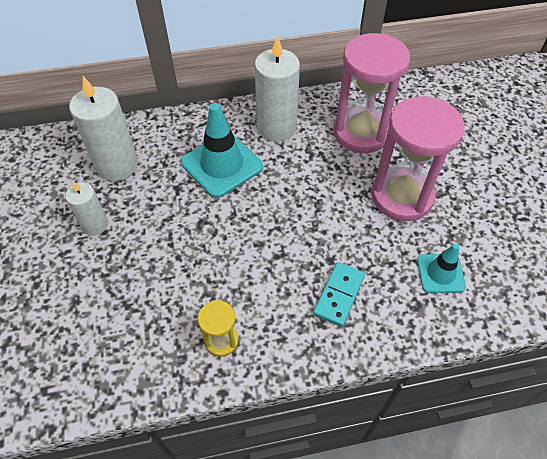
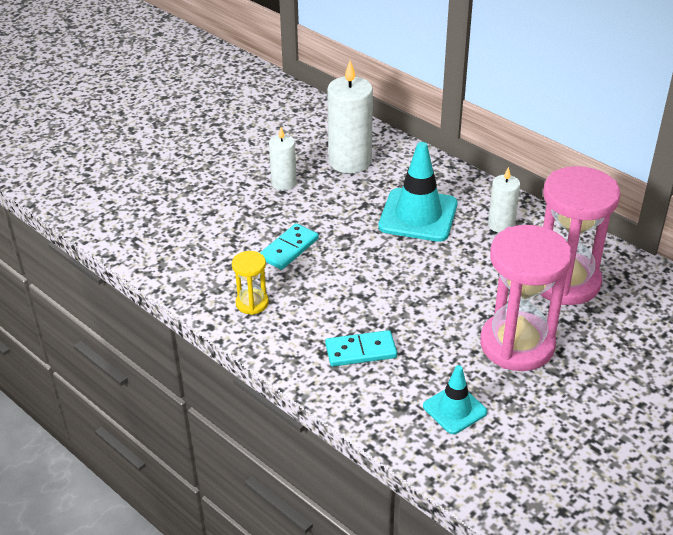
camera: 55 degrees right, 15 degrees down
(179, 271) = (289, 249): none -> turquoise domino
(276, 127) = (501, 225): white candle -> white candle, size x0.57

